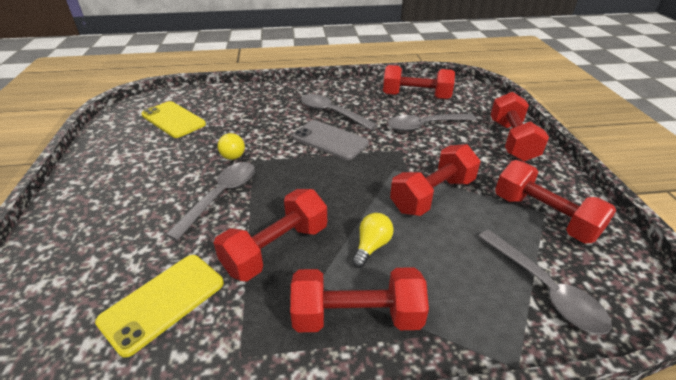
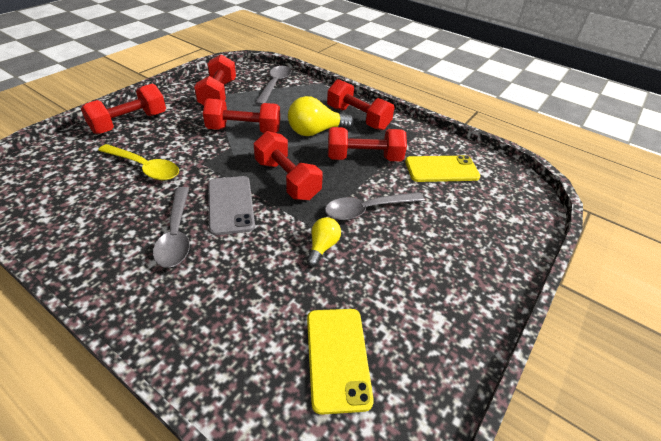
camera: 140 degrees left, 5 degrees up
(371, 246) = (315, 131): yellow light bulb -> yellow light bulb, size x1.72
(416, 96) = (75, 198): red dumbbell -> red dumbbell (287, 179)
(425, 126) = (144, 167): grey spoon -> yellow spoon

